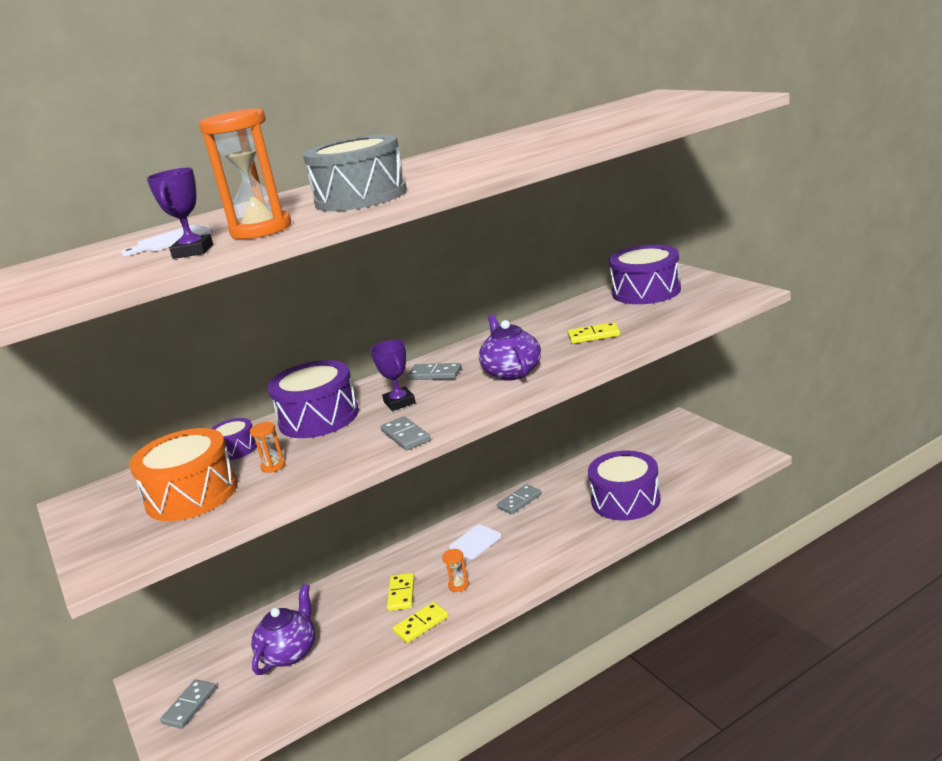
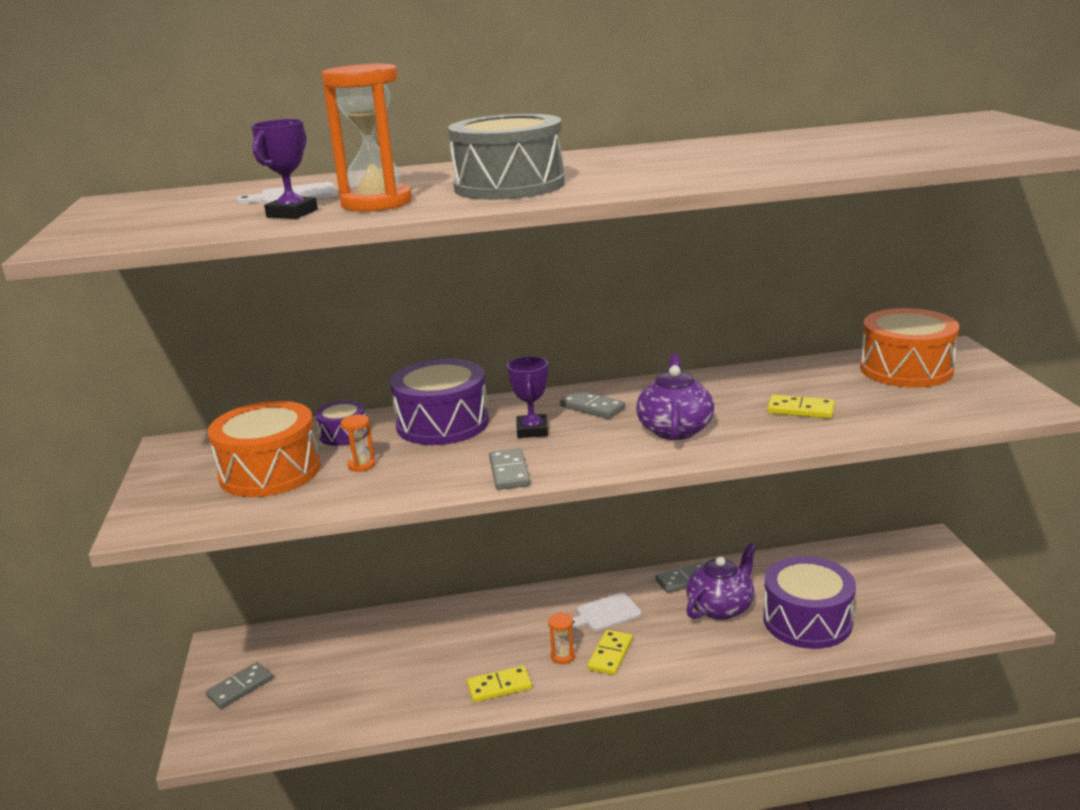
camera: 20 degrees right, 0 degrees up
(289, 652) = (358, 667): purple teapot -> purple teapot (721, 607)
(401, 594) = (499, 644): yellow domino -> yellow domino (610, 654)
(646, 291) = (906, 369): purple drum -> orange drum

